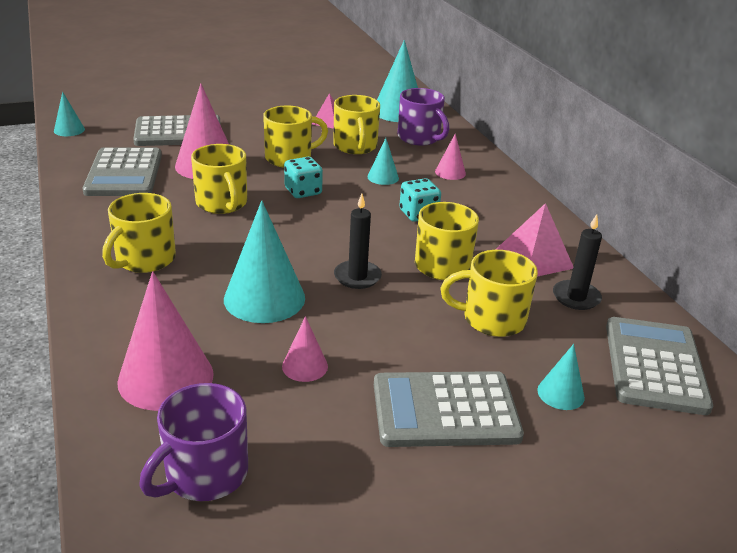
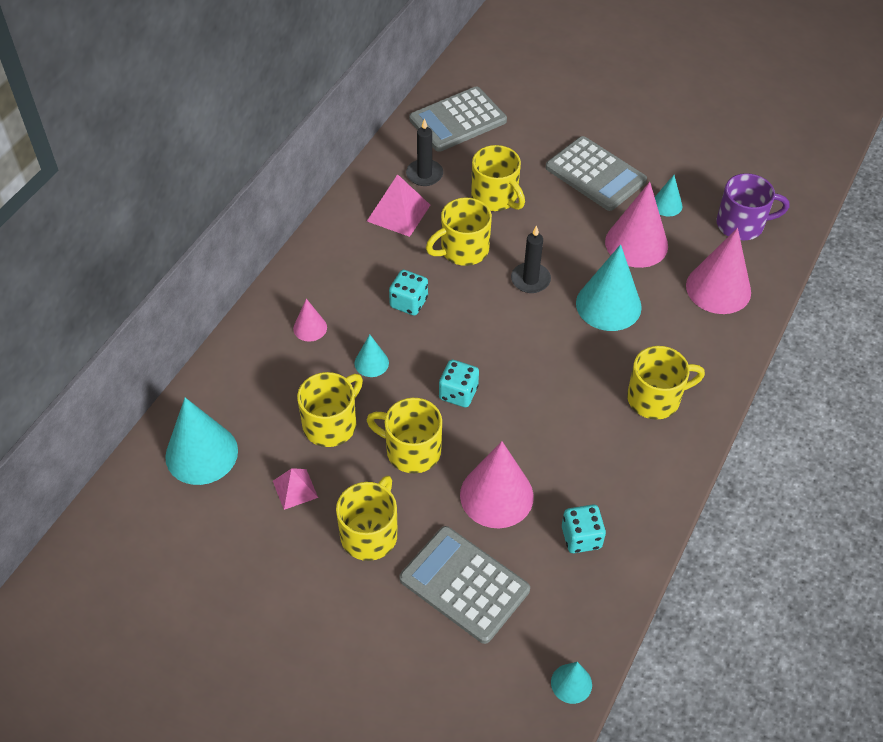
camera: 130 degrees left, 20 degrees up
(124, 173) = (581, 537): grey calculator -> turquoise dice
(222, 203) = (539, 425): yellow mug -> yellow mug (370, 534)
(305, 366) = (636, 243): pink cone -> pink cone, size x1.98
(419, 138) = (256, 393): purple mug -> none
(560, 393) = (527, 143): turquoise cone -> turquoise cone (666, 205)

